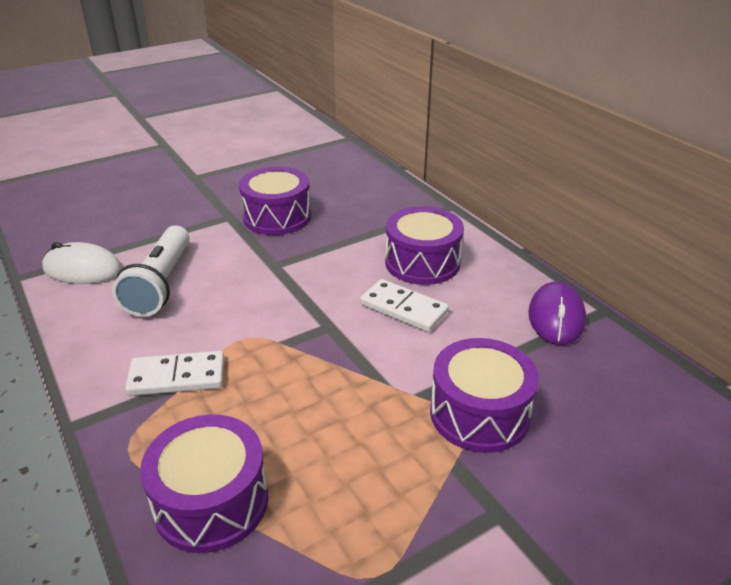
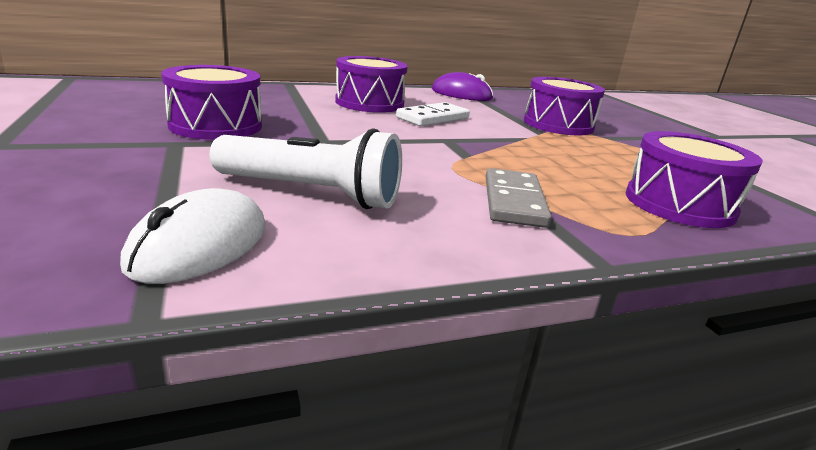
camera: 80 degrees left, 10 degrees down
(177, 377) = (514, 201): white domino -> grey domino

